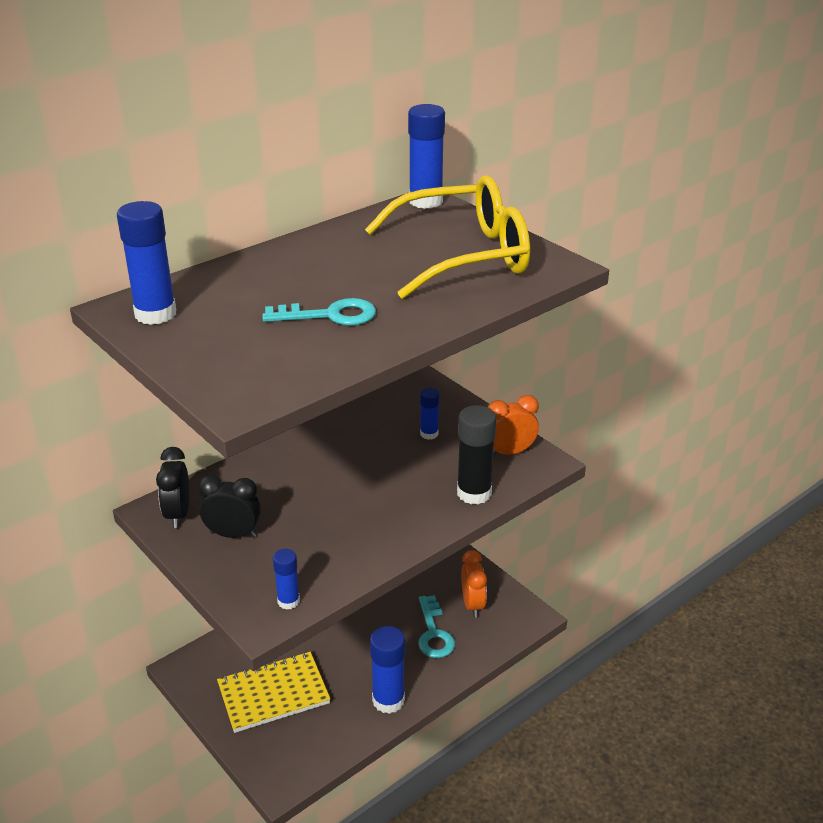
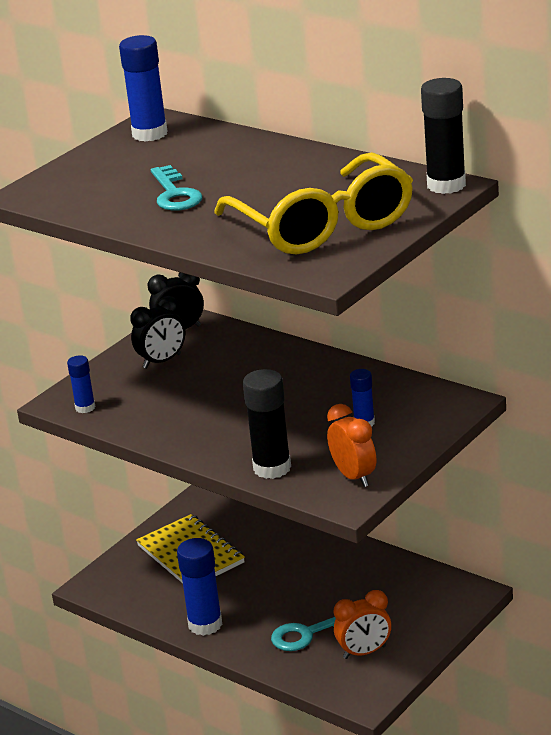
camera: 80 degrees right, 5 degrees down
(233, 534) = (162, 361): black clock -> black clock turned 60 degrees clockwise
(425, 201) = (446, 185): blue glue stick -> black glue stick

